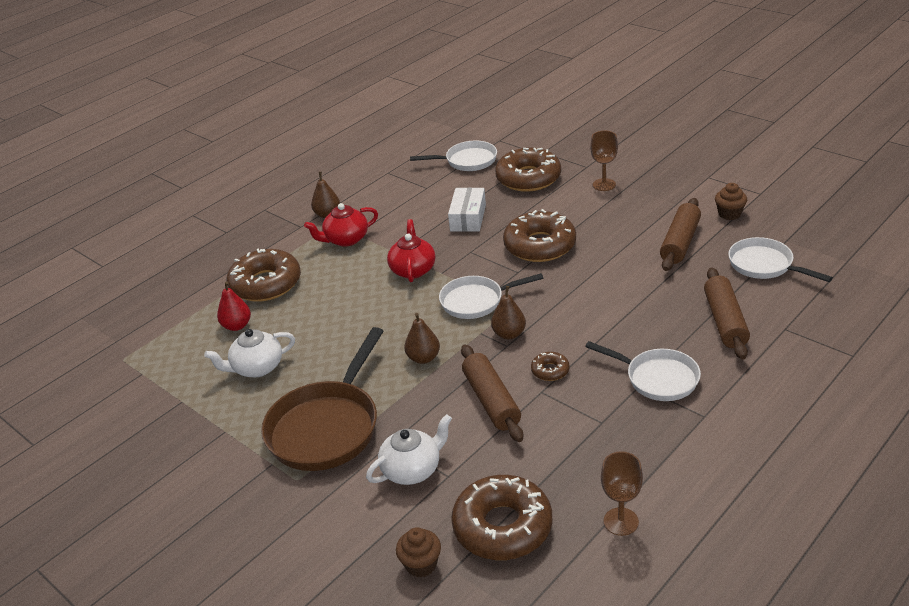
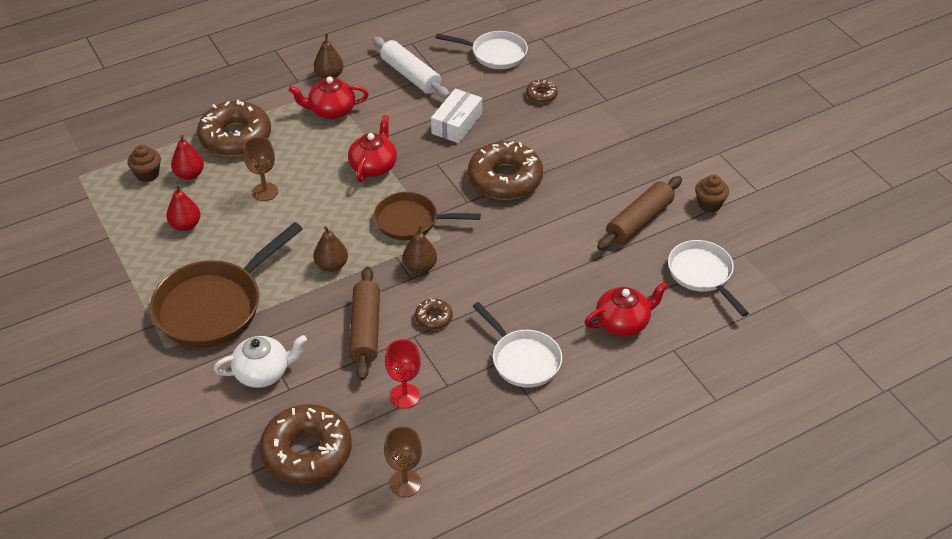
camera: 15 degrees right, 10 degrees up
(257, 368) = (185, 225): white teapot -> red pear
(402, 195) = (410, 75): none -> white rolling pin
(421, 564) = (224, 461): brown cupcake -> brown cupcake (147, 174)
(476, 301) = (411, 221): white pan -> brown pan
(528, 178) = (541, 95): brown donut -> brown donut, size x0.45
(567, 444) = (405, 396): none -> red goblet
(604, 185) = (610, 127): brown goblet -> brown goblet (265, 192)
(725, 321) = (623, 322): brown rolling pin -> red teapot

